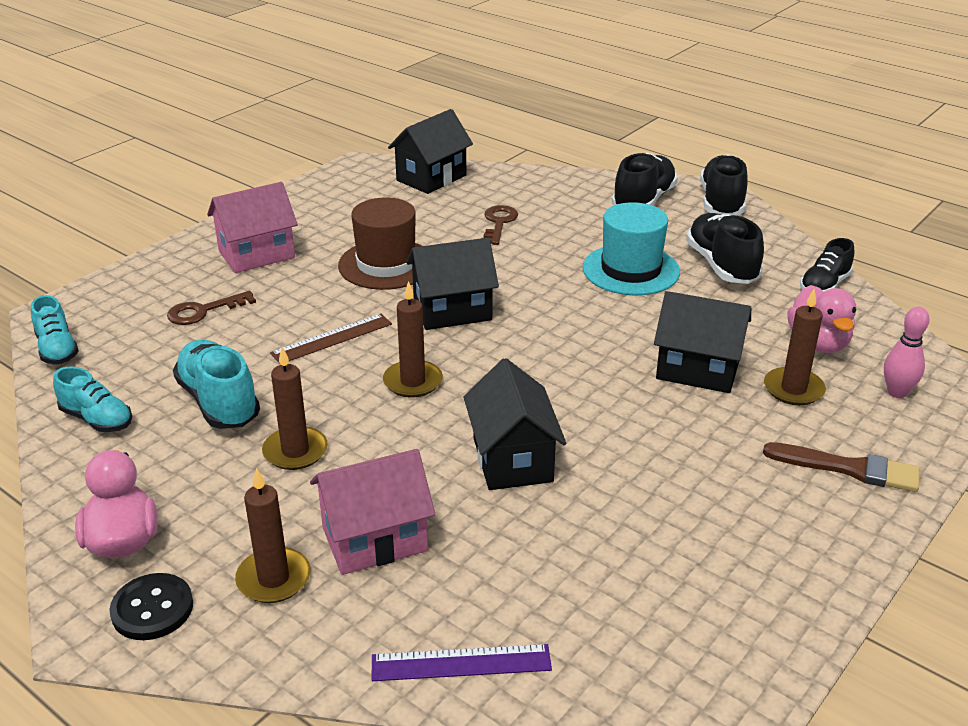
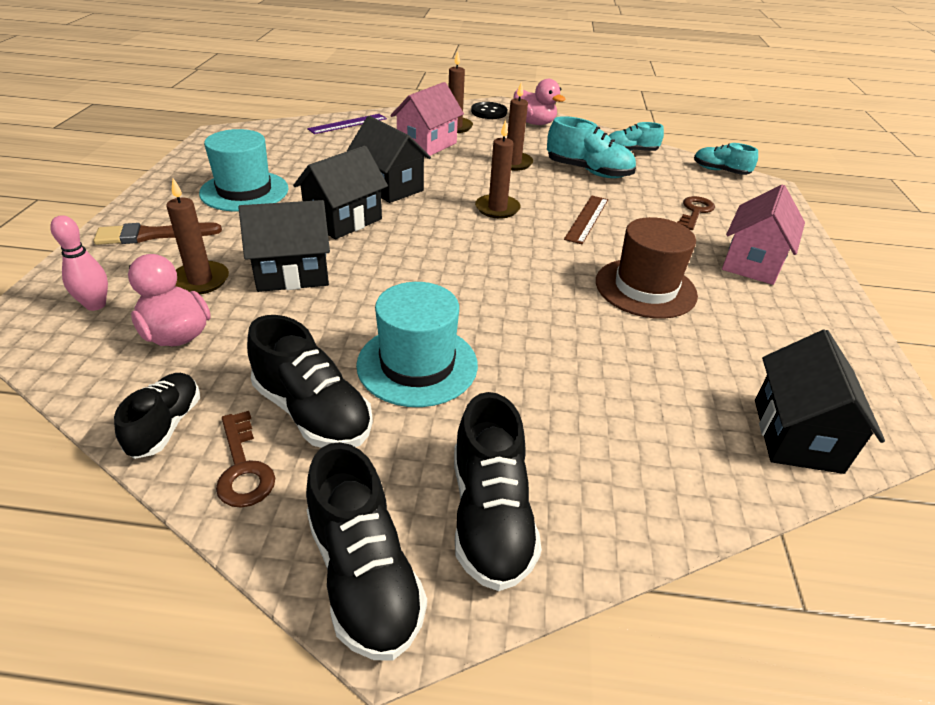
camera: 145 degrees right, 5 degrees up
(452, 311) = (535, 263): black house -> black house (344, 220)
(498, 223) = (621, 382): brown key -> brown key (243, 468)
(719, 516) = (244, 191): none -> turquoise hat

